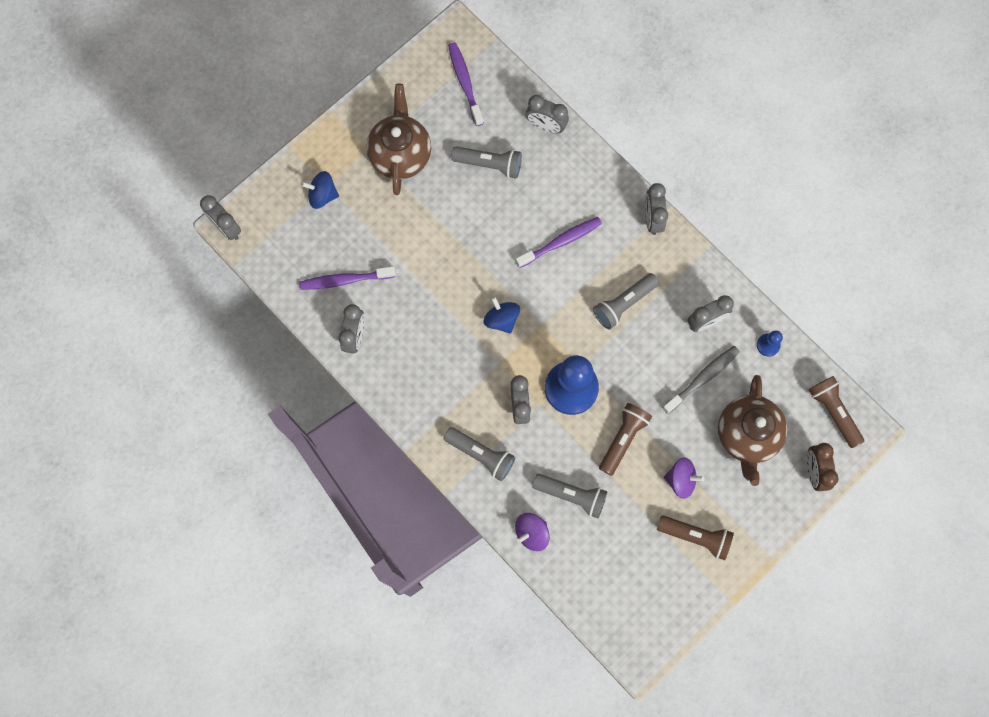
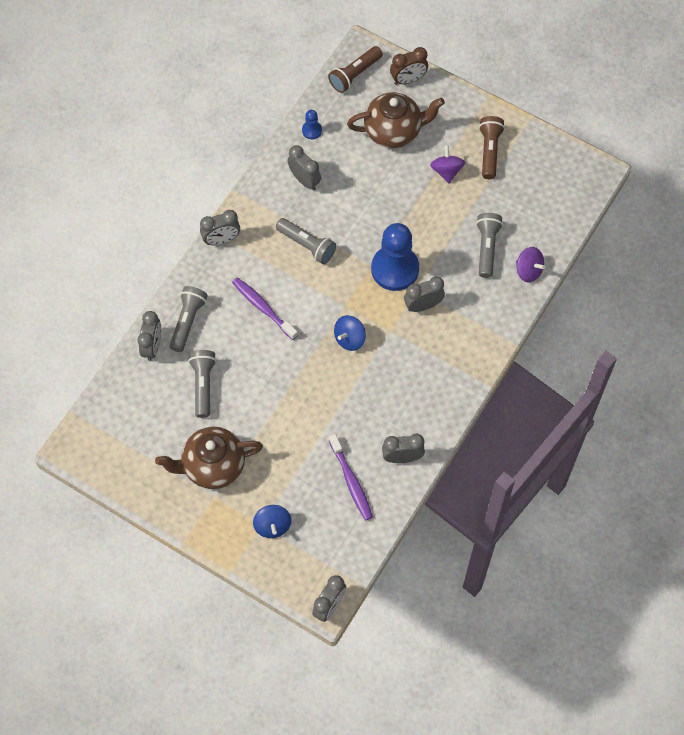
camera: 105 degrees left, 10 degrees down
(465, 83) = (124, 428): purple toothbrush -> none
(481, 455) = (476, 325): grey flashlight -> grey flashlight (188, 321)
(623, 438) = (426, 220): brown flashlight -> none
(702, 378) = (355, 172): grey toothbrush -> none

